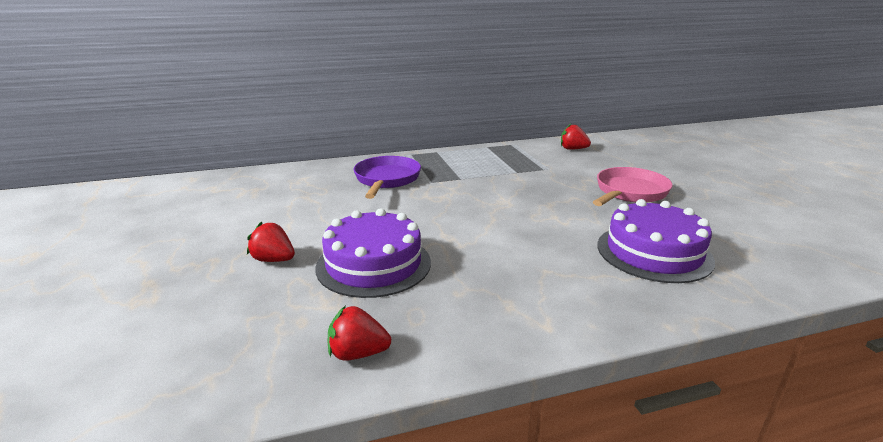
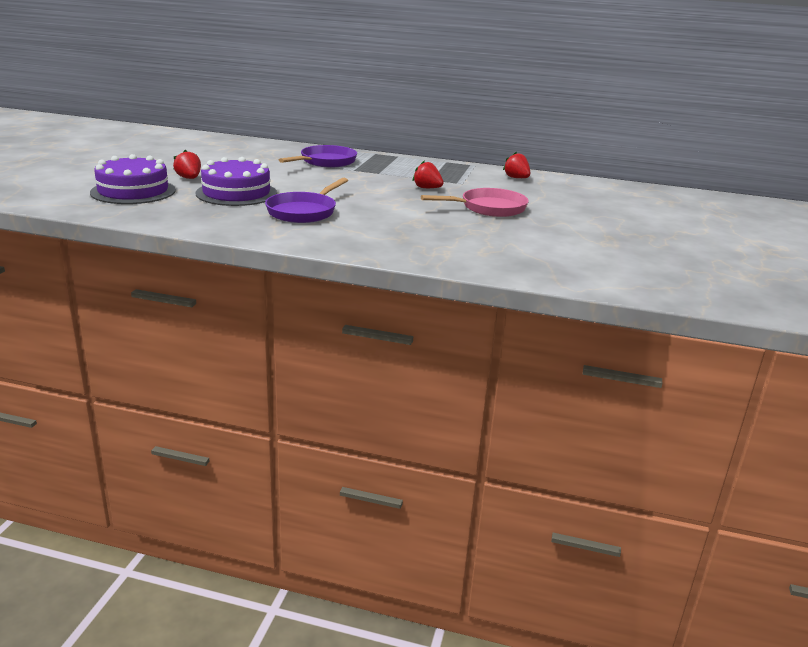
camera: 30 degrees right, 0 degrees up
(358, 353) = (168, 216): red strawberry -> red strawberry (427, 188)
(498, 266) = (304, 212): none -> purple pan
(654, 252) = (418, 233): purple cake -> purple cake (133, 191)

